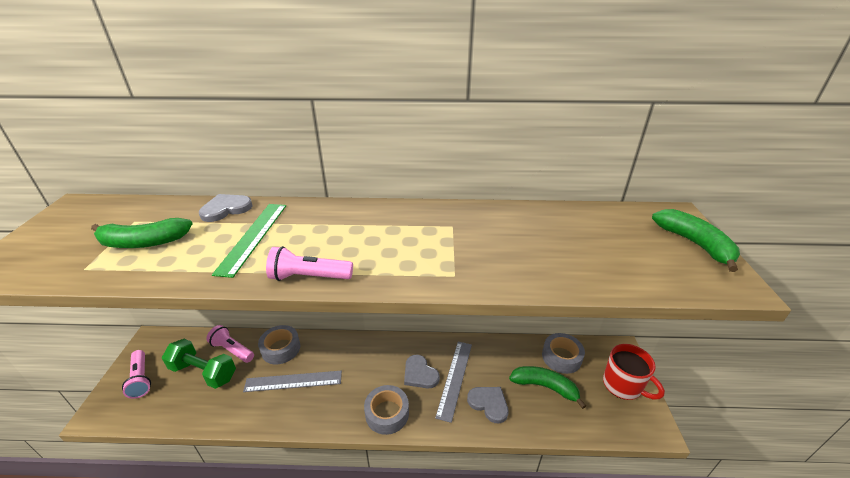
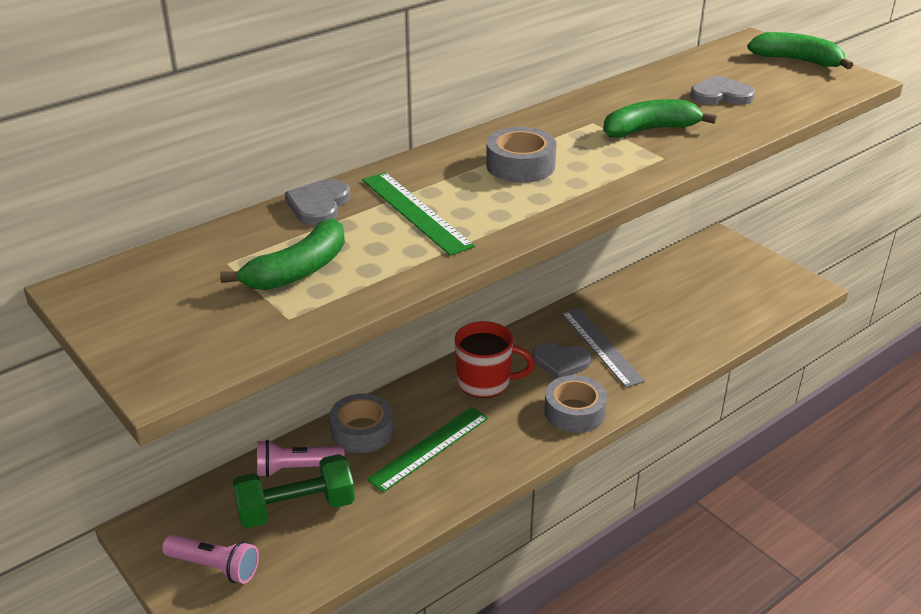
camera: 40 degrees left, 0 degrees up
(293, 381) = (429, 448): grey ruler -> green ruler
(309, 277) = (545, 214): pink flashlight -> none
(489, 404) = (659, 347): grey heart -> grey heart (720, 95)
(544, 387) = (691, 306): green banana -> green banana (649, 130)
(561, 357) = (677, 273): grey tape -> grey tape (520, 165)
(623, 385) = (753, 269): red mug -> red mug (485, 382)

